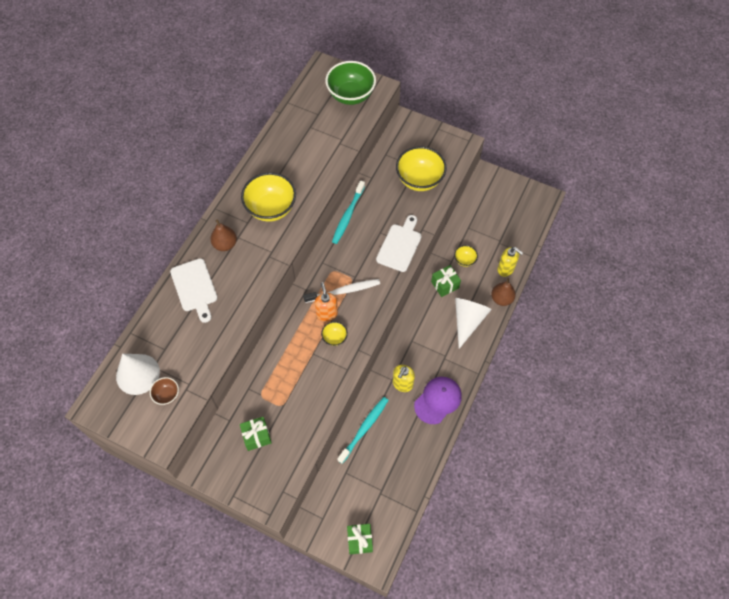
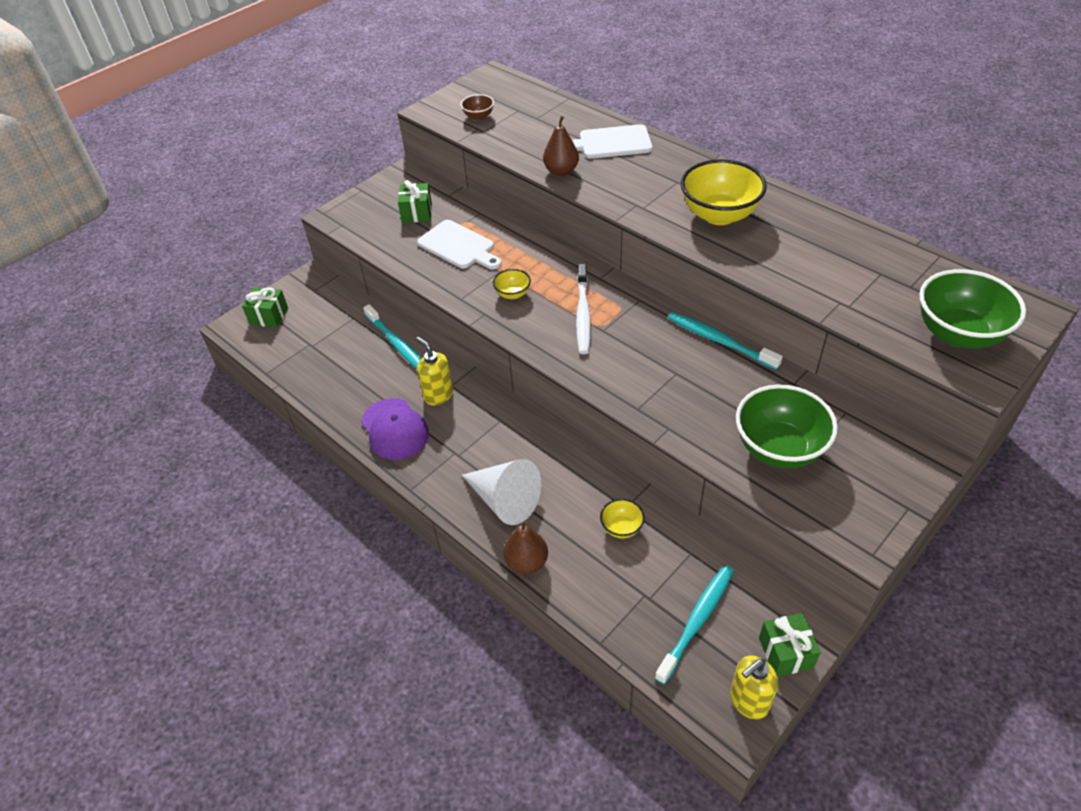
camera: 110 degrees right, 15 degrees down
(137, 374) = (514, 100): white cone -> none
(225, 244) = (669, 170): brown pear -> brown pear (561, 171)
(327, 314) = (553, 292): orange soap dispenser -> none
(400, 245) = (644, 392): white cutting board -> white cutting board (459, 246)
(419, 180) = (779, 448): yellow bowl -> green bowl
(445, 285) = (582, 486): green gift -> green gift (785, 653)
(504, 219) = (697, 621): none -> turquoise toothbrush
(506, 269) = (584, 588): yellow soap dispenser -> yellow soap dispenser (748, 701)

